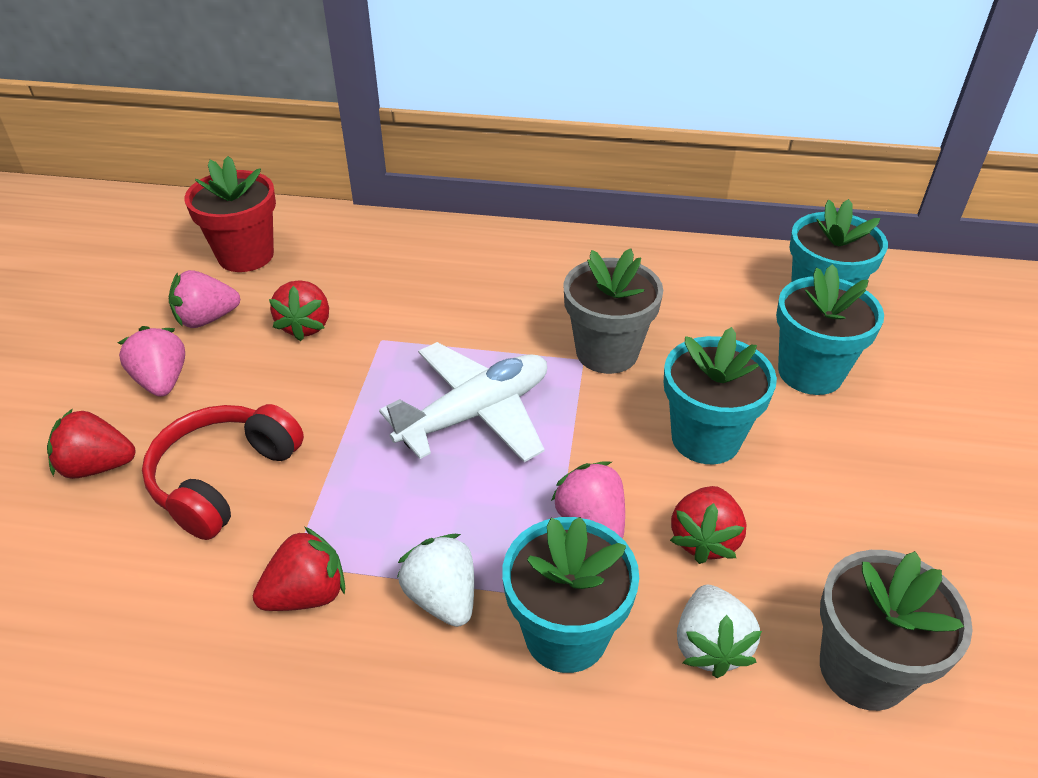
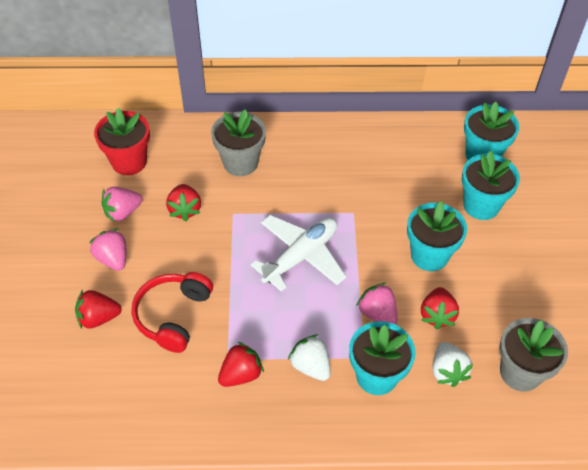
camera: 10 degrees left, 10 degrees up
(607, 352) = (366, 206): grey flower pot -> grey flower pot (240, 163)

